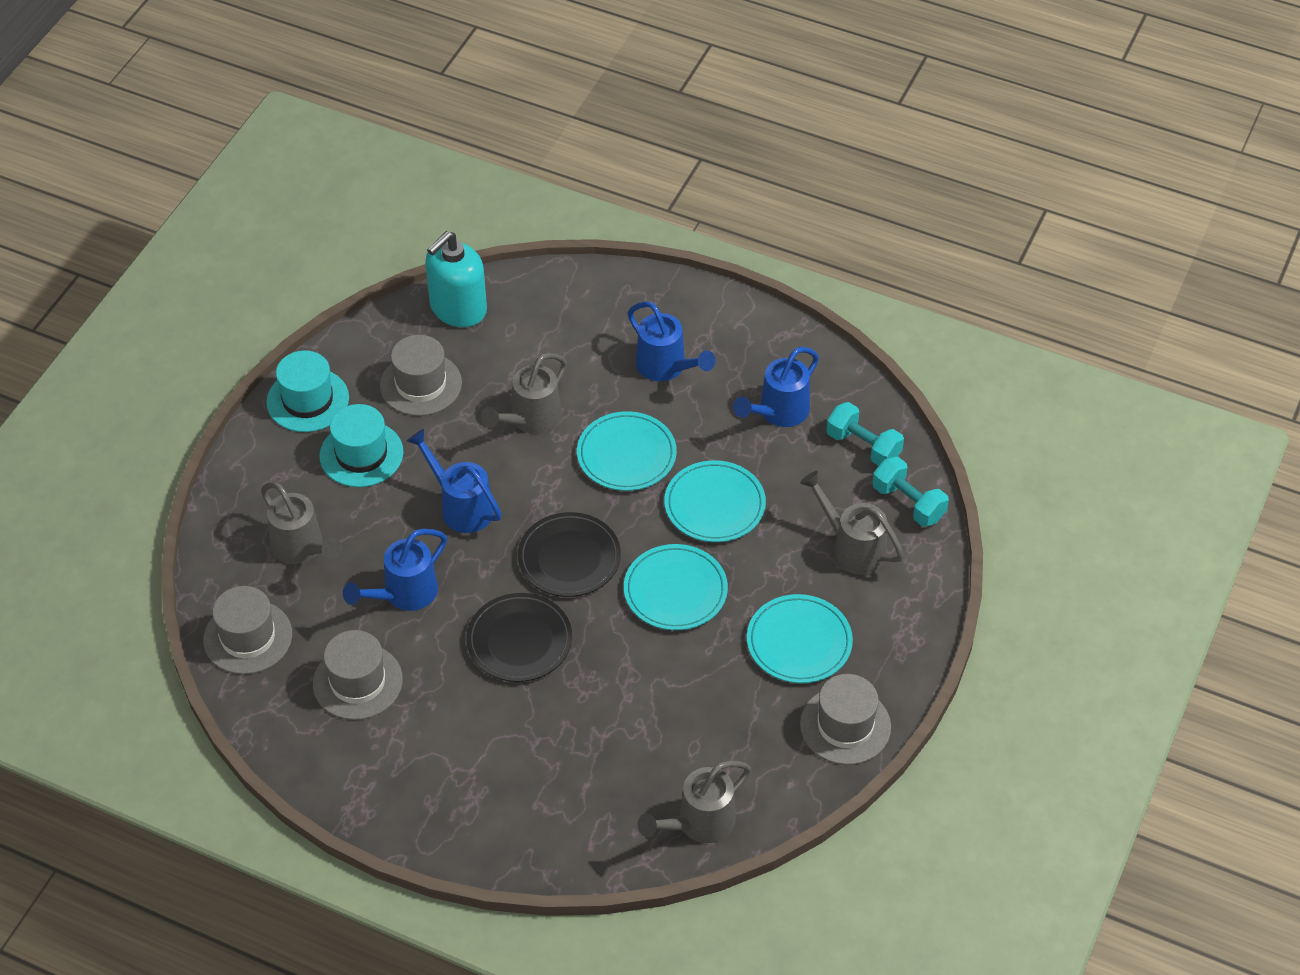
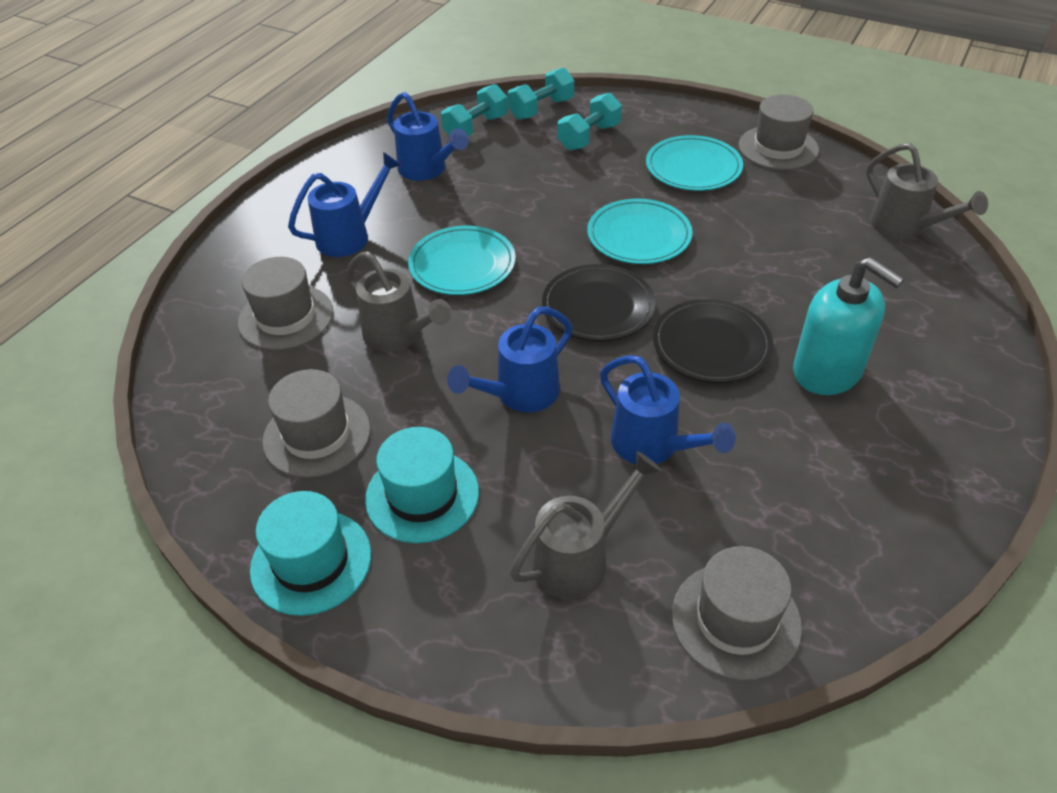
camera: 85 degrees left, 5 degrees down
(357, 682) = (790, 490): grey hat -> grey hat (286, 317)
(458, 308) = (201, 400): turquoise soap dispenser -> turquoise soap dispenser (827, 371)
(714, 505) = (534, 210): turquoise plate -> none
(853, 548) = (589, 137): grey watering can -> turquoise dumbbell

